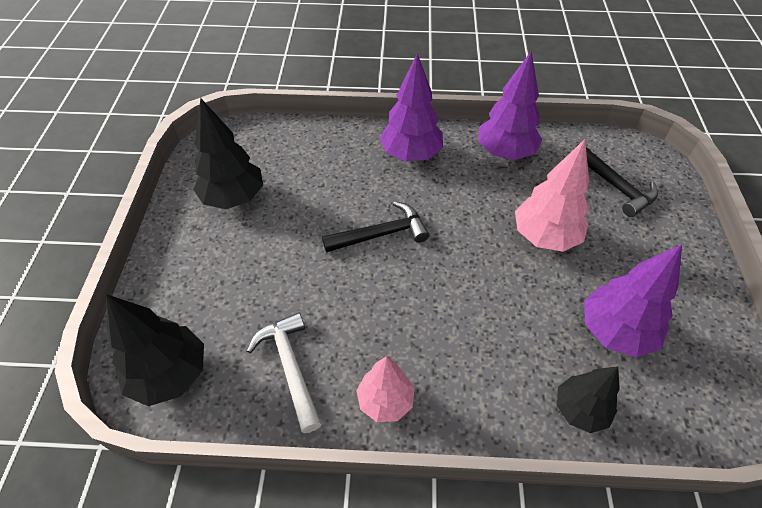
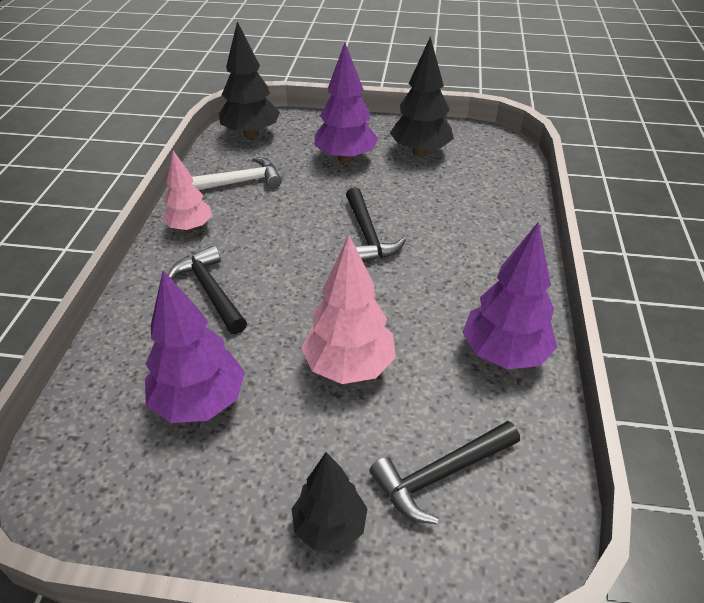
camera: 95 degrees right, 10 degrees down
(411, 154) = (490, 265): purple tree -> purple tree (345, 158)
(485, 354) = (210, 291): none -> black hammer
(580, 409) = (127, 348): black tree -> black tree (330, 527)

